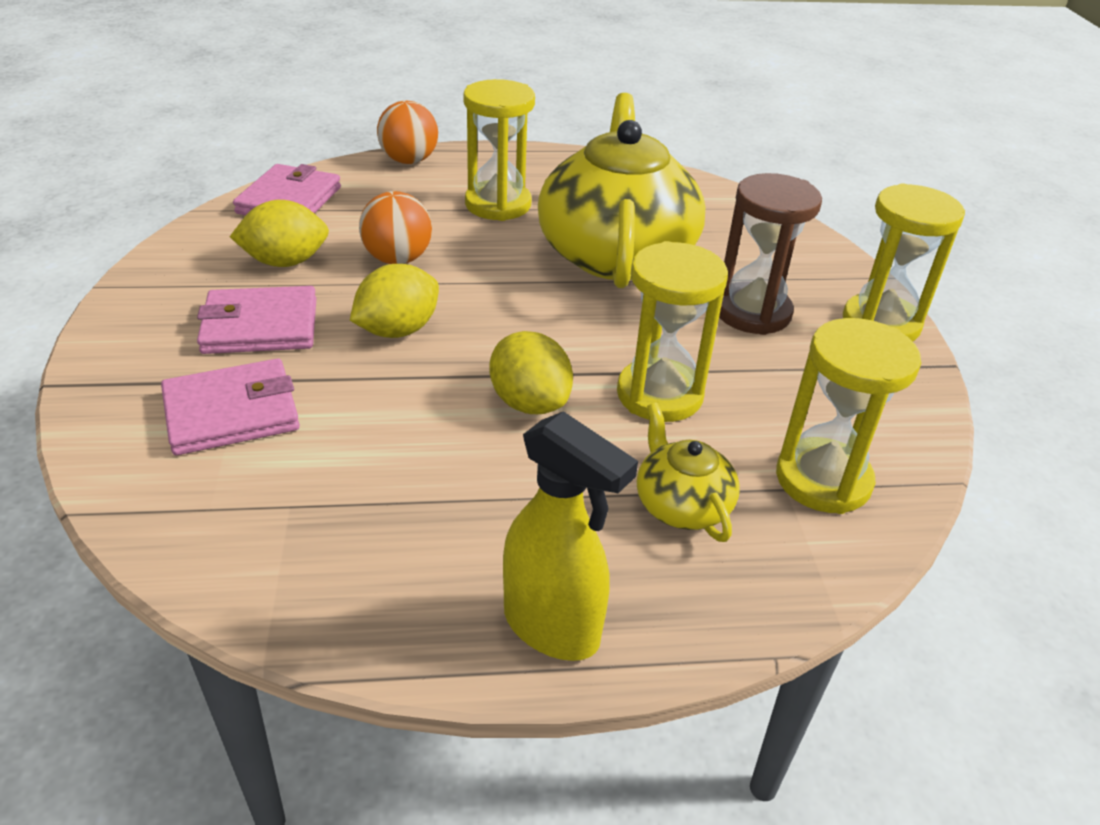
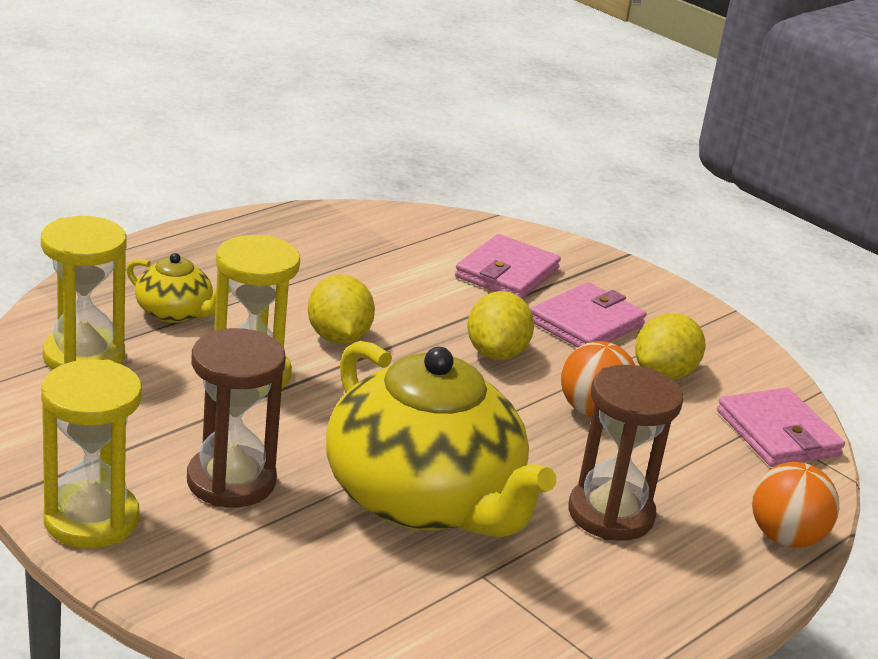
camera: 140 degrees right, 10 degrees down
(498, 204) = (610, 514): yellow hourglass -> brown hourglass
(529, 402) = (338, 338): yellow lemon -> yellow lemon turned 60 degrees clockwise
(552, 628) = (200, 242): yellow spray bottle -> none

